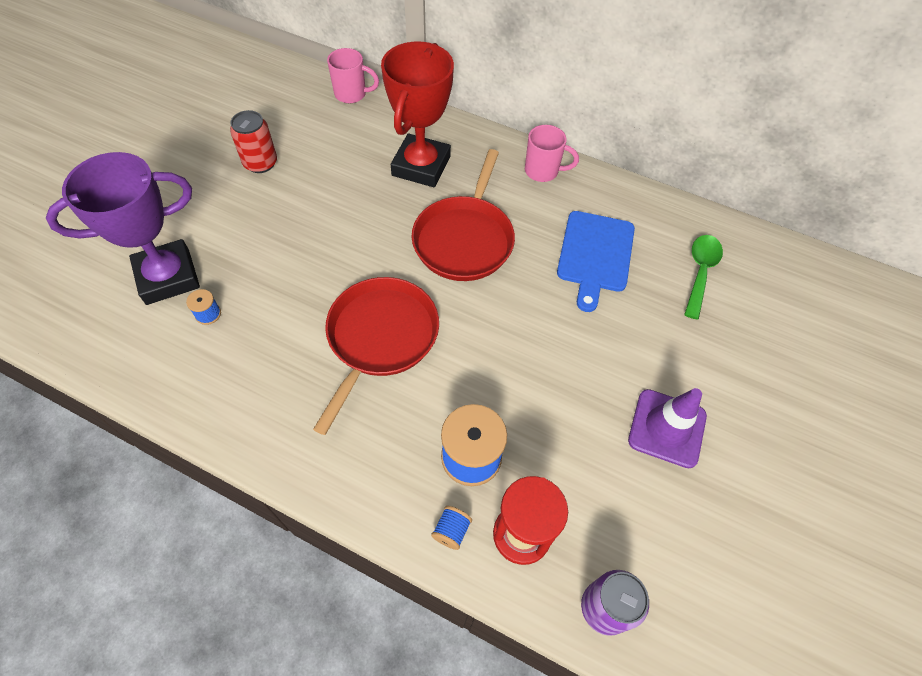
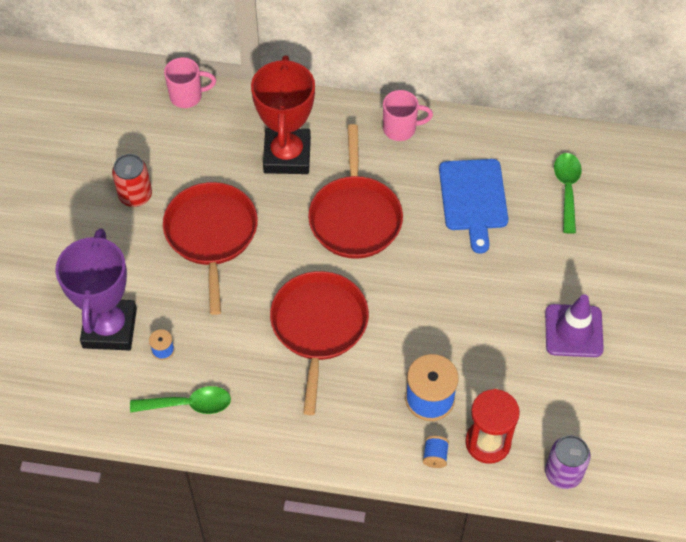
camera: 15 degrees left, 0 degrees up
(168, 277) = (109, 328): purple trophy -> purple trophy turned 45 degrees counterclockwise
(204, 379) = (189, 404): none -> green spoon
(314, 216) = (211, 234): none -> red pan

